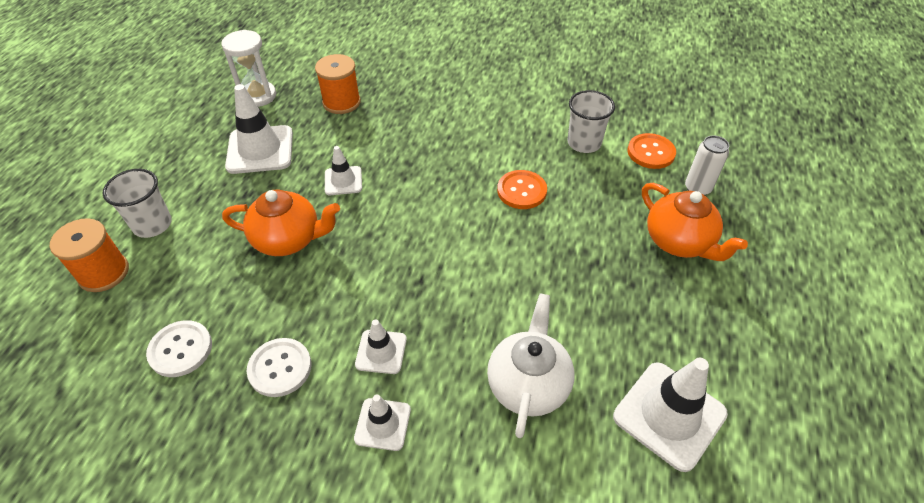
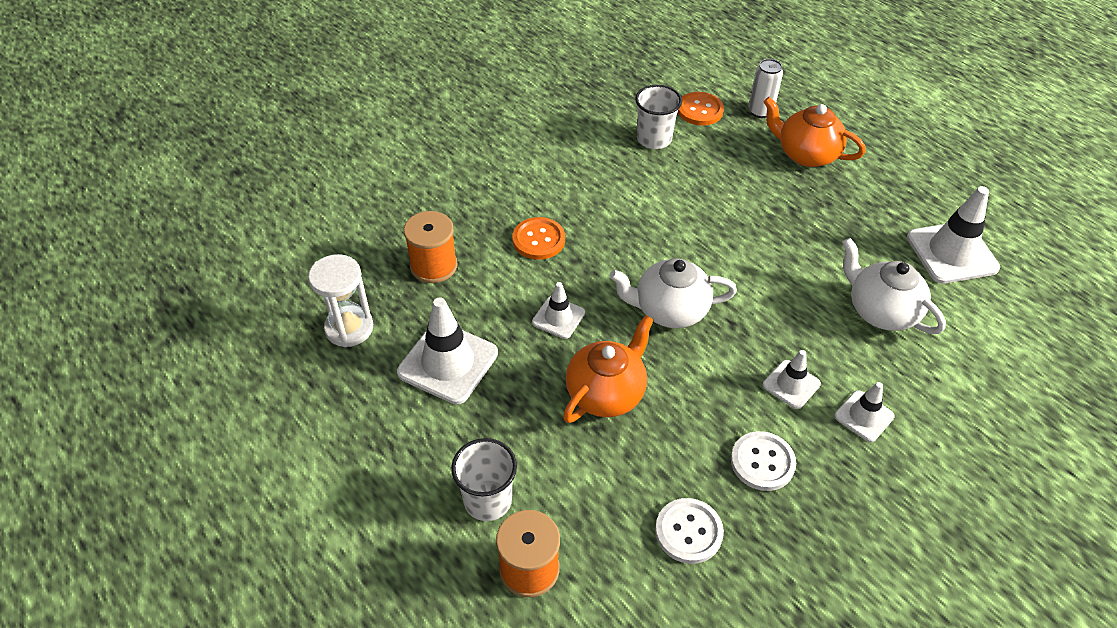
camera: 55 degrees left, 0 degrees up
(402, 237) = (669, 310): none -> white teapot
(521, 191) = (678, 207): orange button -> orange button (538, 240)
(679, 242) = (806, 154): orange teapot -> orange teapot turned 150 degrees counterclockwise

